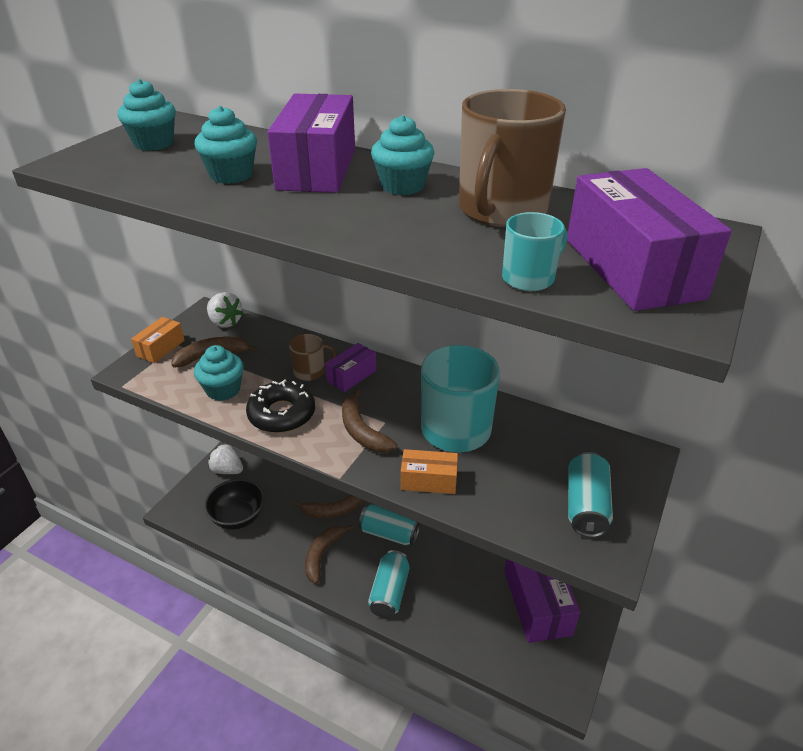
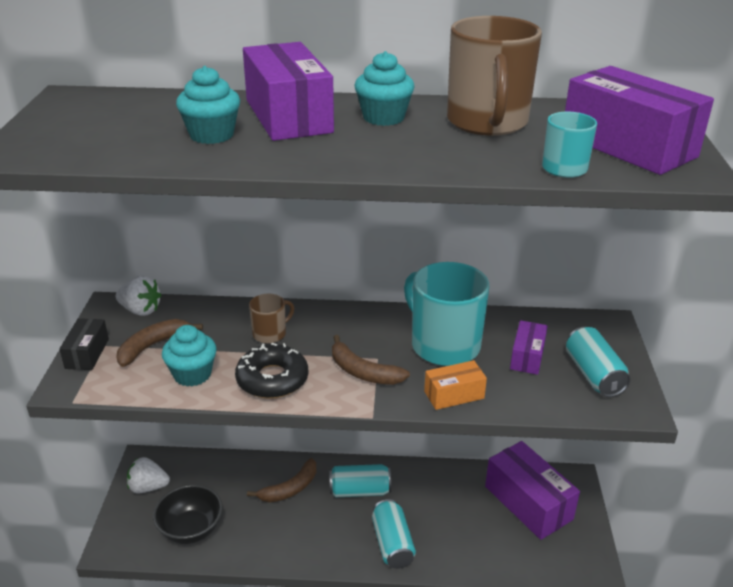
camera: 25 degrees left, 5 degrees down
(154, 143) = (88, 120): turquoise cupcake -> none
(160, 348) = (87, 353): orange box -> black box
(323, 555) = (305, 534): brown banana -> none
(351, 376) = (314, 327): purple box -> purple box (527, 357)

